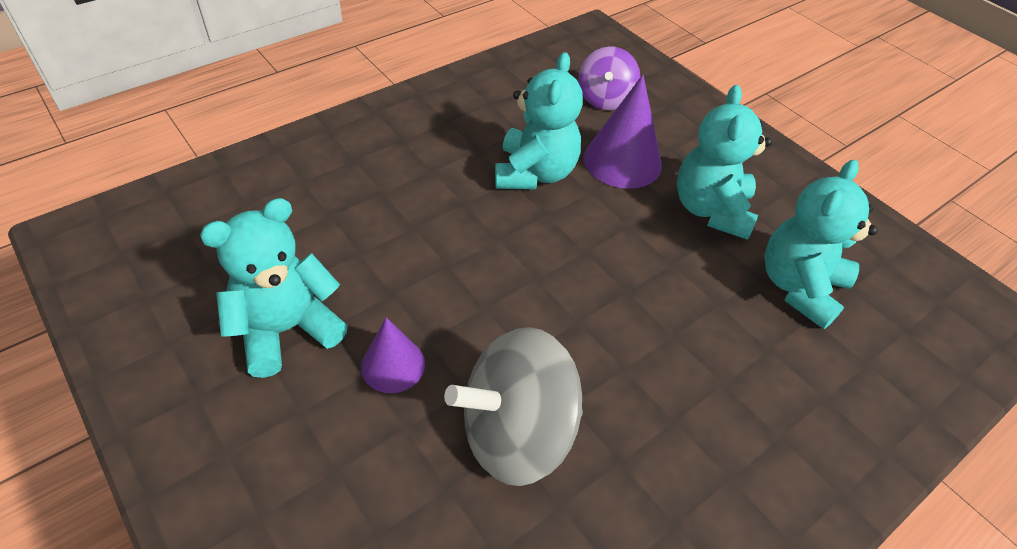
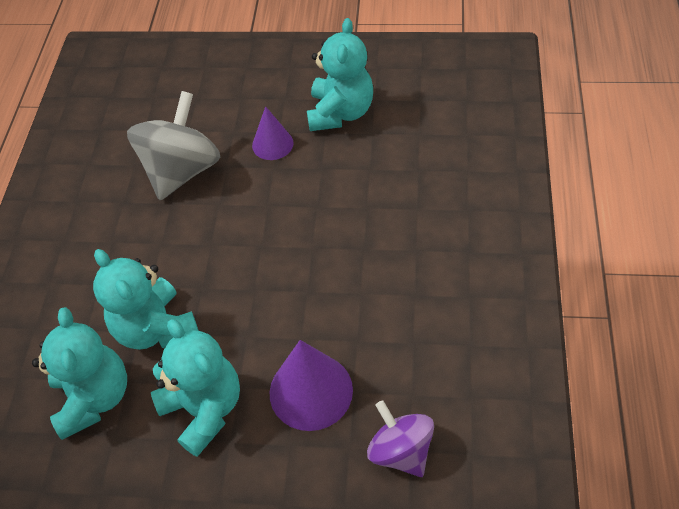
camera: 140 degrees right, 5 degrees up
(535, 173) = (353, 314): turquoise teddy bear -> turquoise teddy bear (155, 328)

